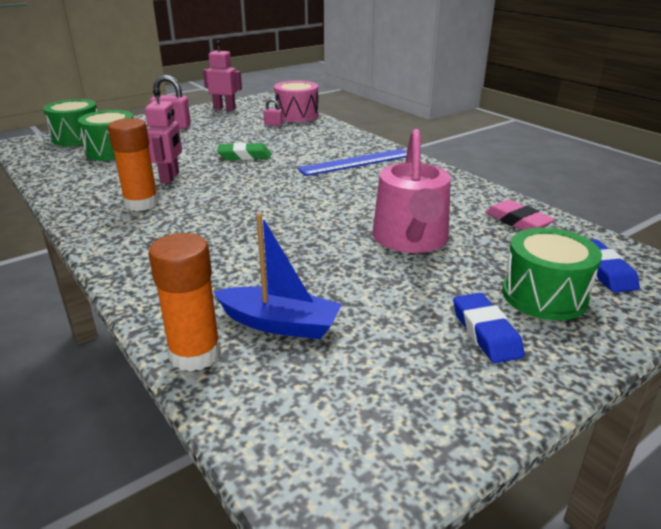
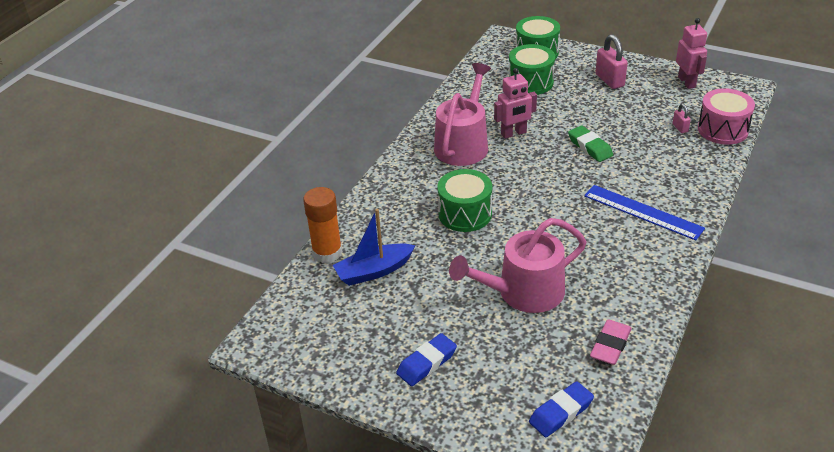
camera: 65 degrees right, 10 degrees up
(141, 203) = (463, 144): orange glue stick -> pink watering can
(279, 324) = (374, 271): blue boat -> blue boat turned 75 degrees clockwise
(544, 295) = (495, 384): green drum -> green drum (465, 214)

